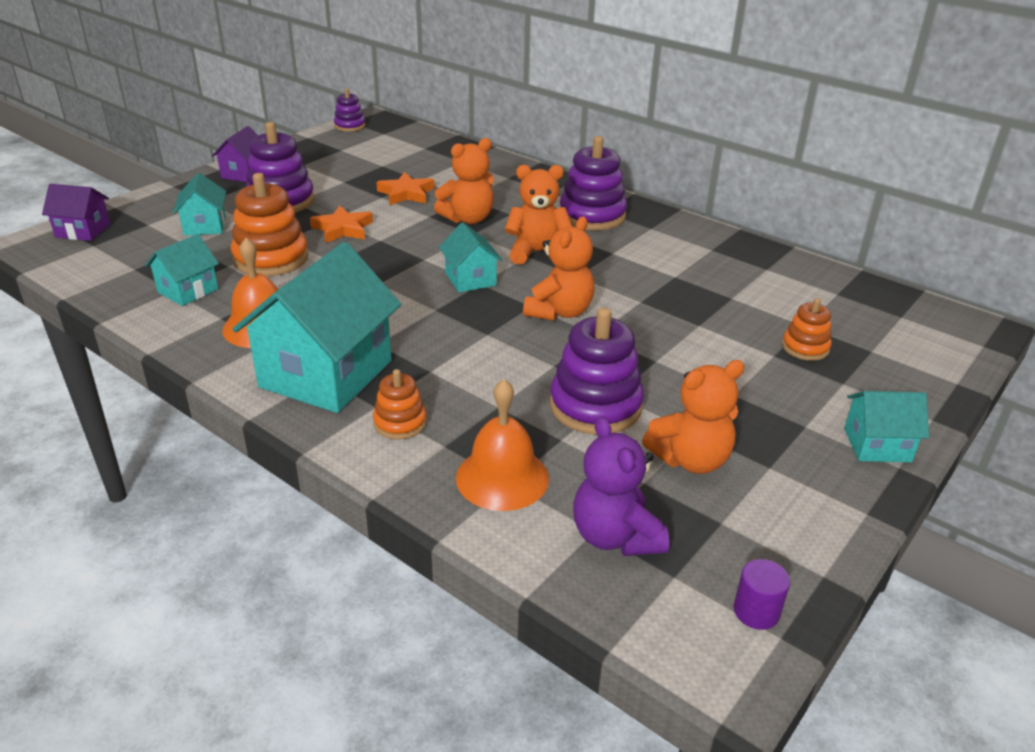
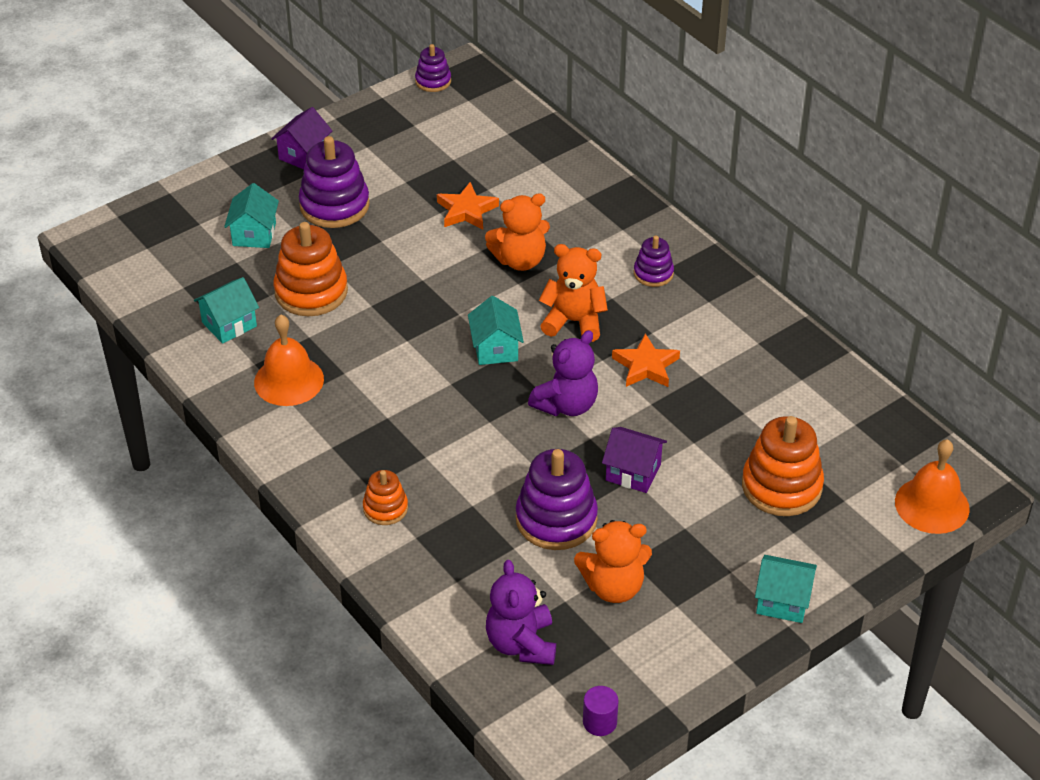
camera: 15 degrees right, 10 degrees up
(83, 230) = (138, 225): purple house -> purple house (633, 472)
(326, 374) = (335, 445): turquoise house -> none
(342, 229) = (388, 258): orange star -> orange star (646, 366)
(502, 477) = (452, 576): orange bell -> orange bell (932, 505)
(559, 312) = (566, 405): orange teddy bear -> purple teddy bear
(592, 215) = (653, 273): purple stacking toy -> purple stacking toy, size x0.55
(805, 347) = (781, 486): orange stacking toy -> orange stacking toy, size x1.81

